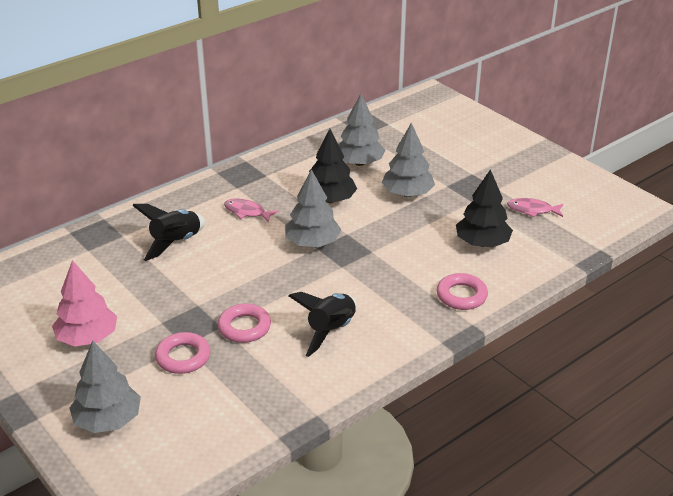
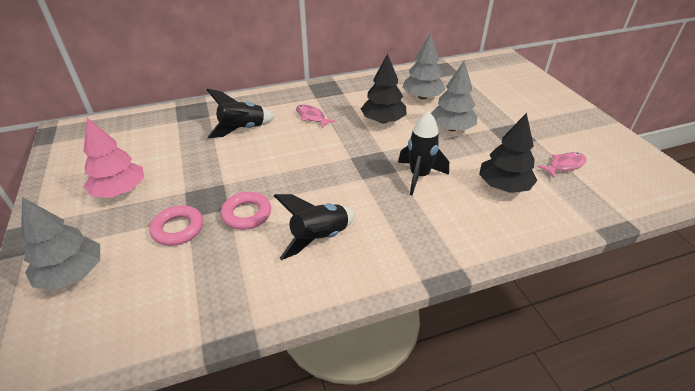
camera: 20 degrees right, 5 degrees up
(312, 243) = (349, 152): grey tree -> none
(397, 251) = (419, 176): none -> black rocket
(461, 296) = (462, 234): pink ring -> none
(532, 210) = (564, 165): pink fish -> pink fish turned 120 degrees clockwise

